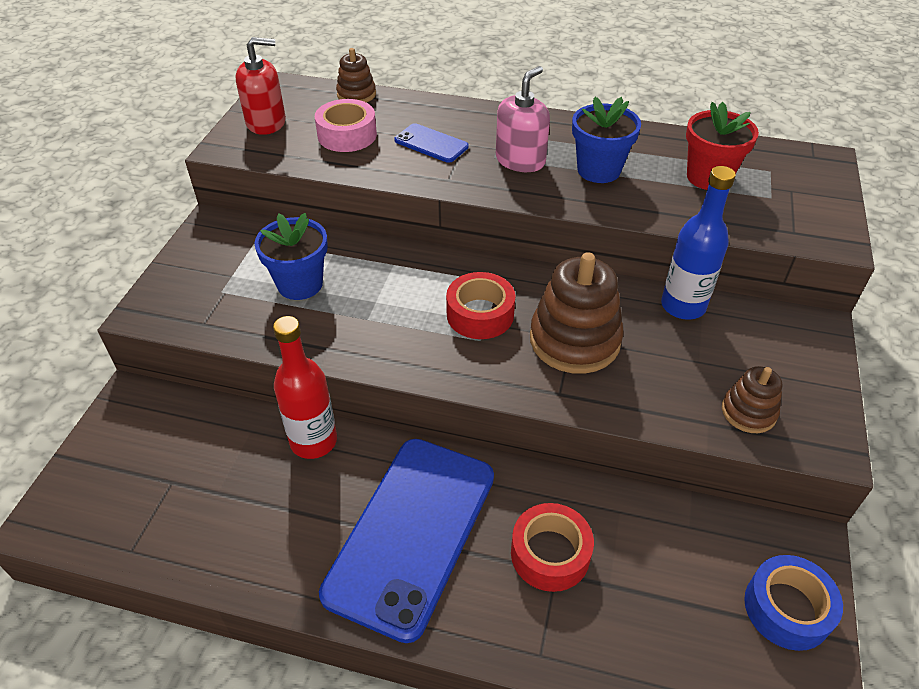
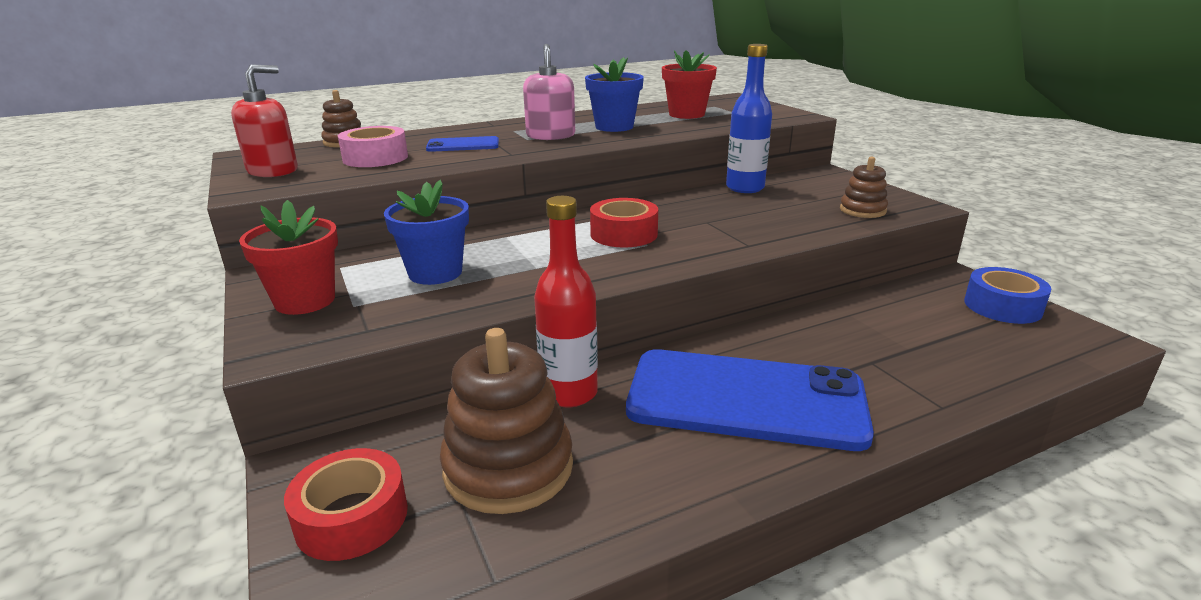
camera: 40 degrees left, 20 degrees down
(202, 269) = (305, 301): none -> red flower pot
(412, 533) = (745, 399): blue phone -> blue phone turned 60 degrees counterclockwise
(550, 554) = (851, 355): red tape -> red tape (352, 517)
(574, 340) = (711, 221): brown stacking toy -> brown stacking toy (508, 468)

